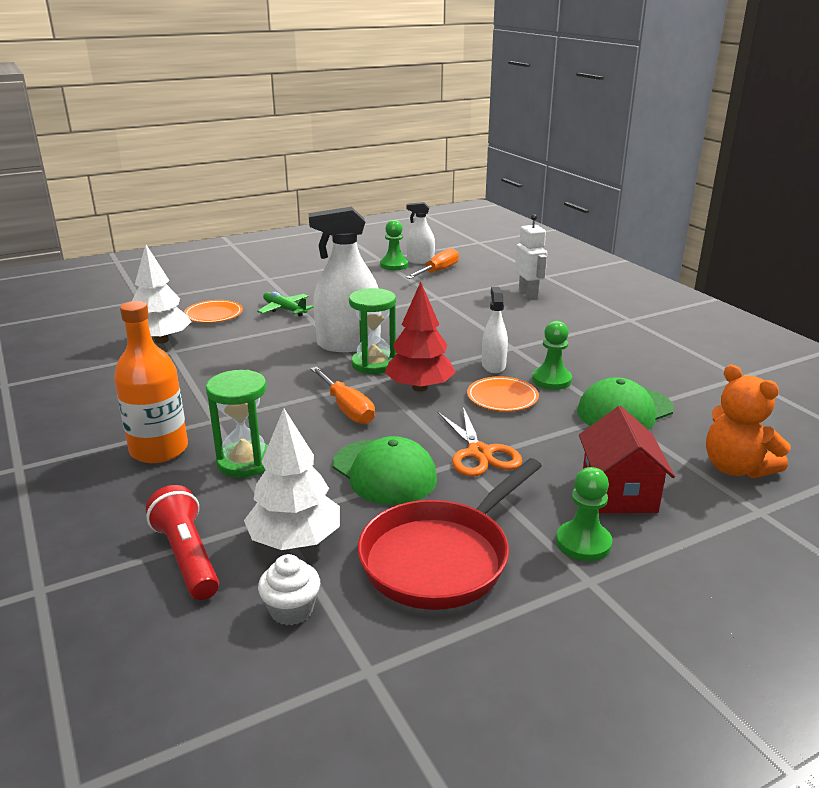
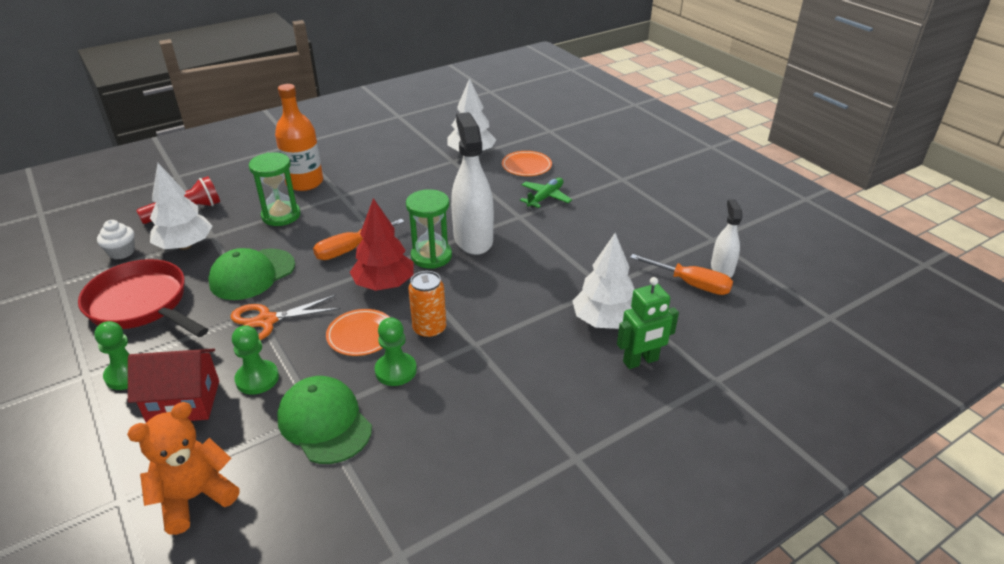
camera: 85 degrees right, 10 degrees up
(394, 265) = (696, 251): green pawn -> green pawn (257, 379)
(482, 301) = (604, 321): none -> white tree
(493, 365) = (429, 329): white spray bottle -> orange can
(528, 294) = (641, 361): white robot -> green robot

